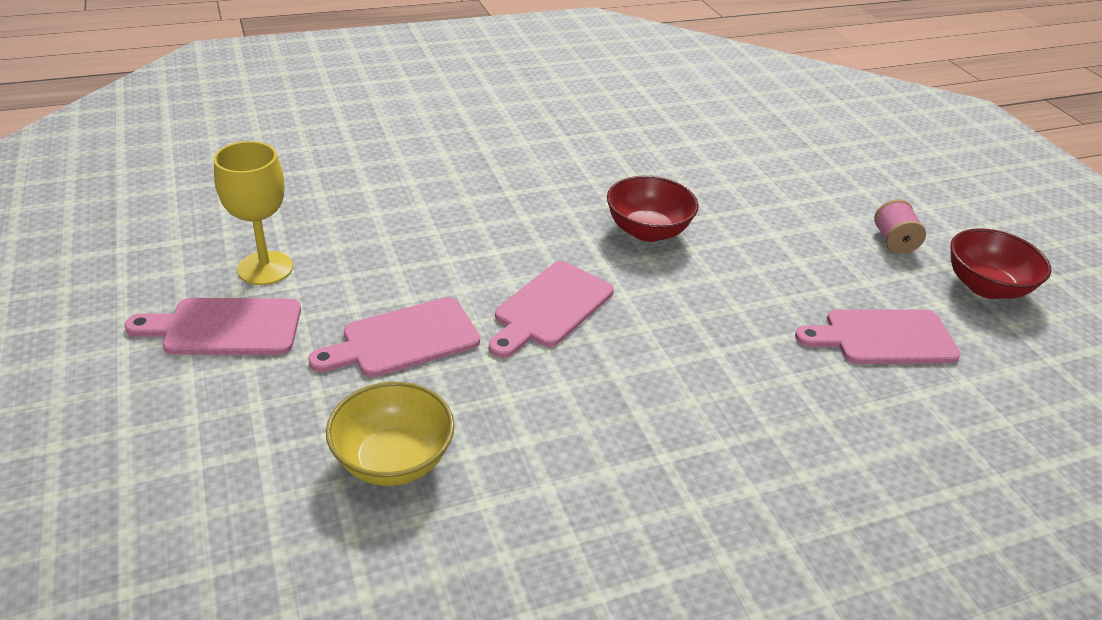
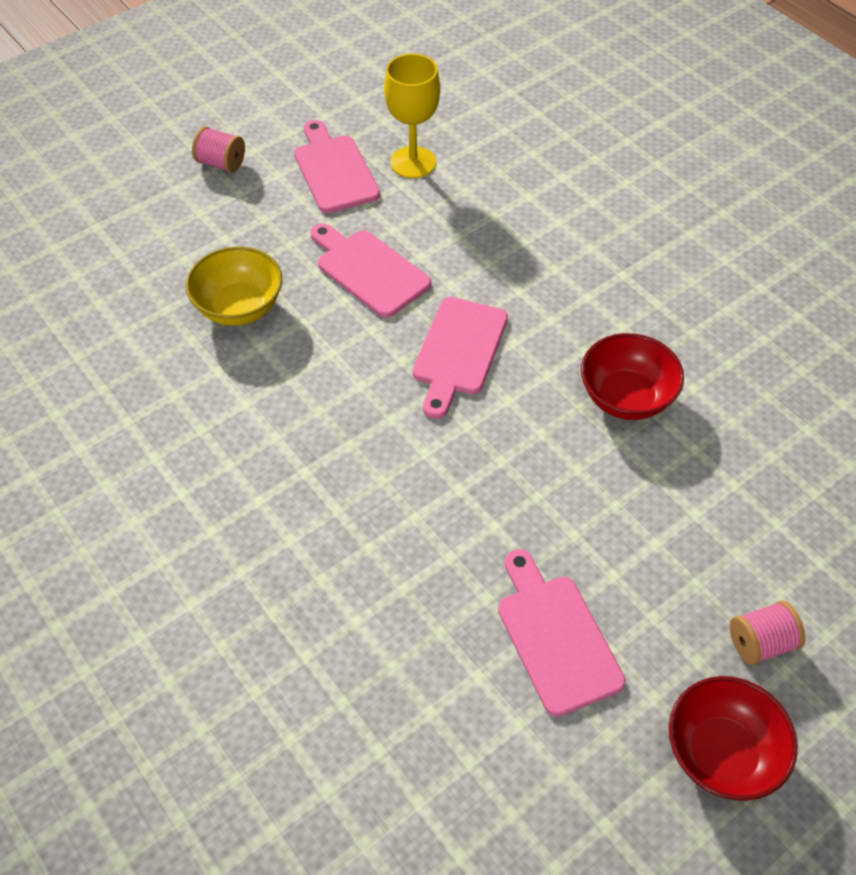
camera: 75 degrees right, 15 degrees up
(119, 423) = (221, 163): none -> pink spool
(550, 307) = (458, 351): pink cutting board -> pink cutting board turned 90 degrees counterclockwise

